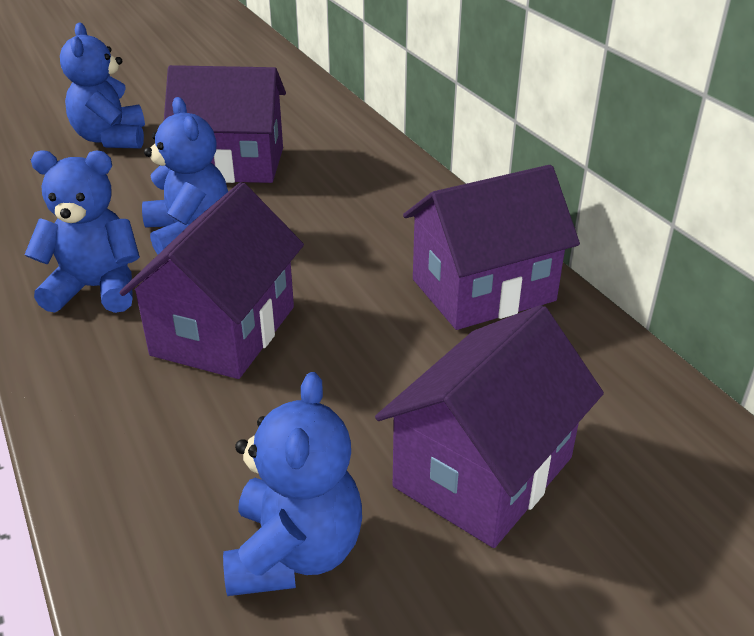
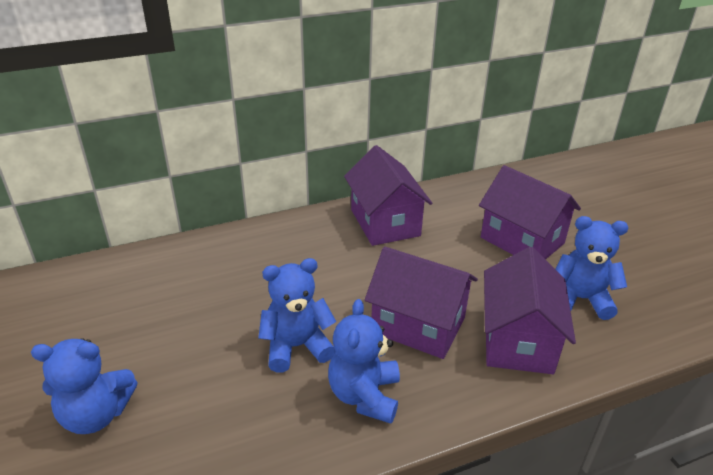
camera: 85 degrees left, 0 degrees up
(233, 164) = (191, 324): purple house -> purple house (518, 340)

